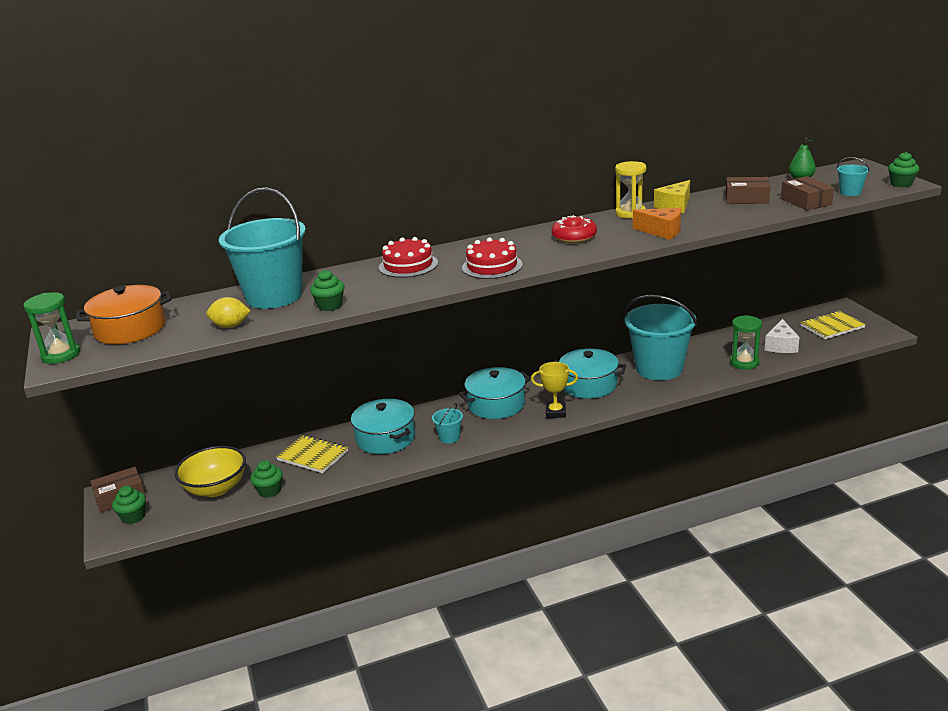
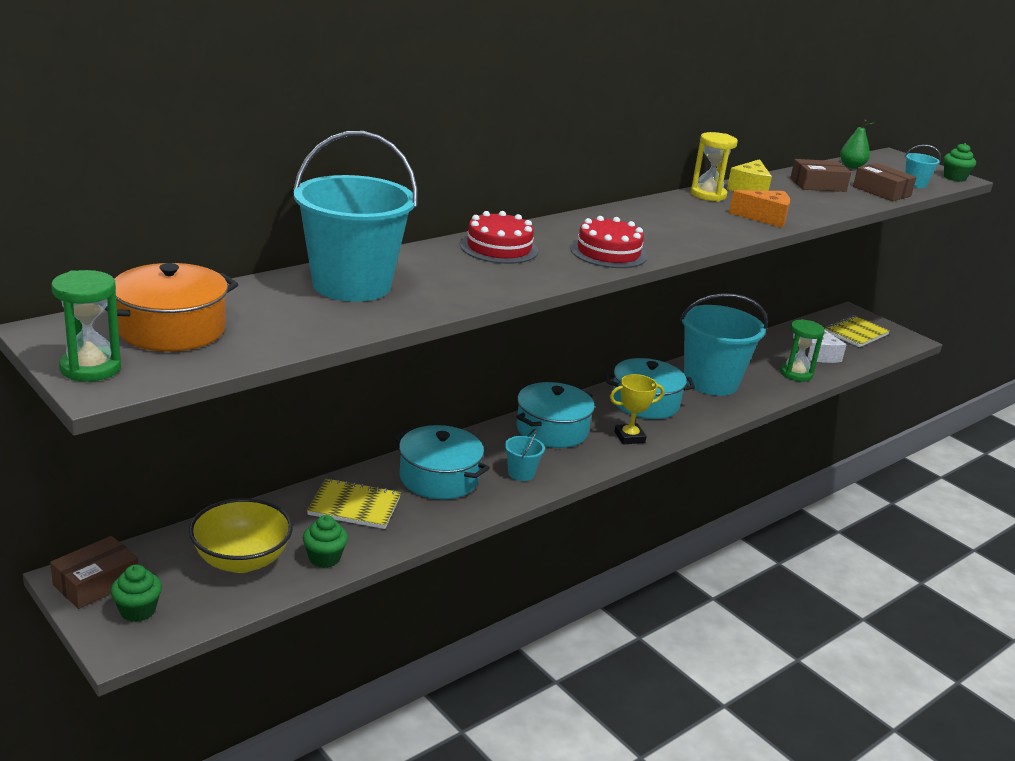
camera: 25 degrees left, 0 degrees up
(230, 326) = (328, 325): yellow lemon -> none
(330, 306) = (446, 299): green cupcake -> none
(574, 237) = (672, 220): red donut -> none

